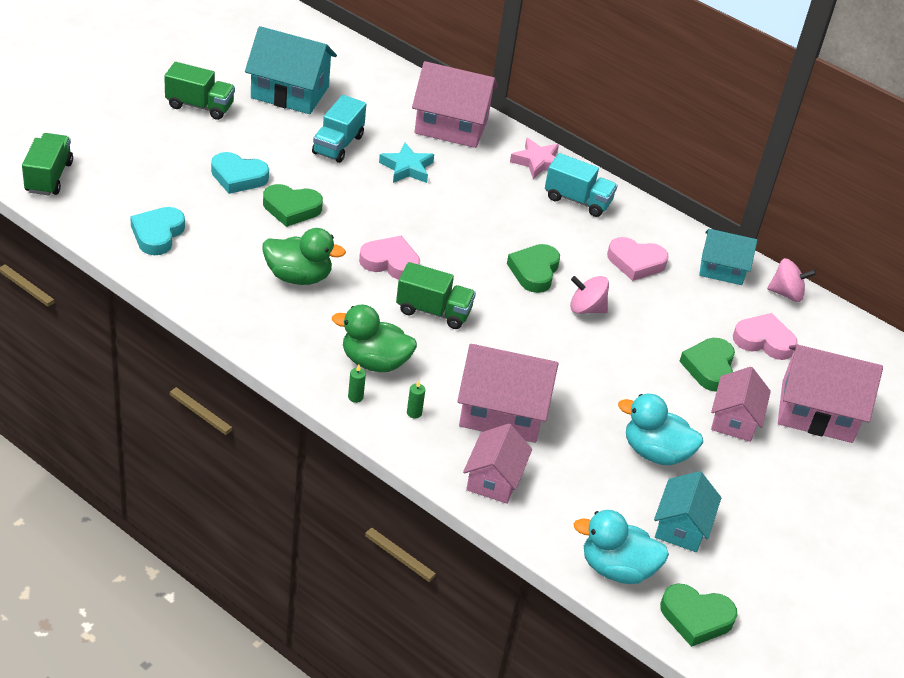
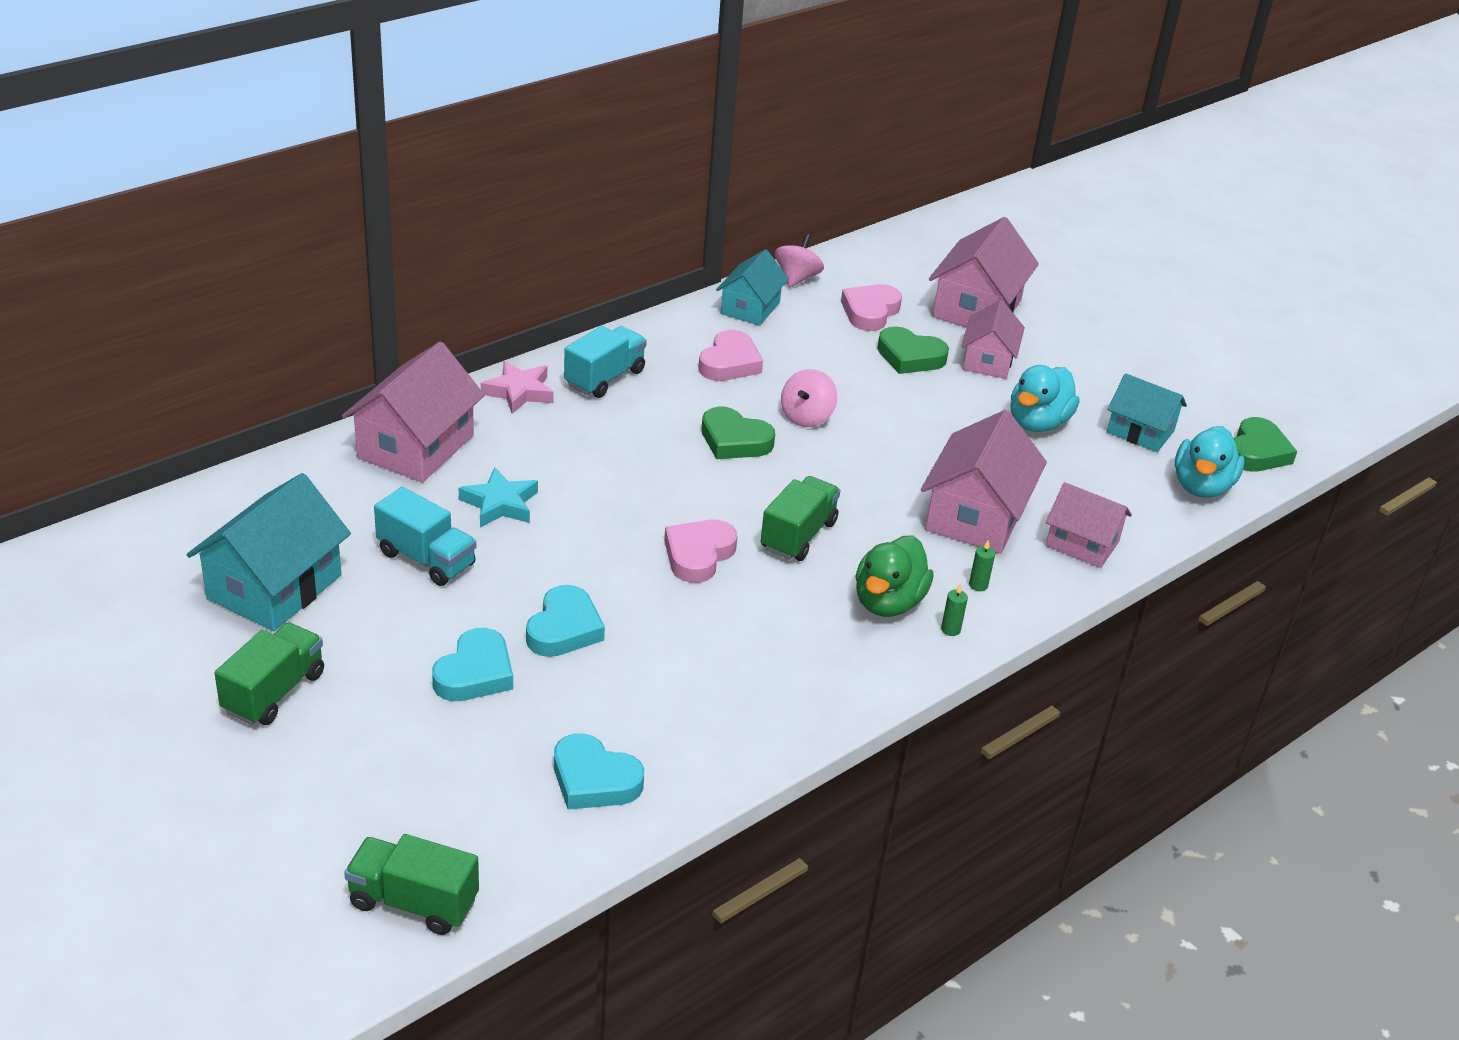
camera: 75 degrees left, 5 degrees down
(291, 208) = (564, 628): green heart -> turquoise heart
(298, 277) = (715, 644): green duck -> none
(734, 419) = (988, 361): pink house -> pink house turned 75 degrees clockwise

